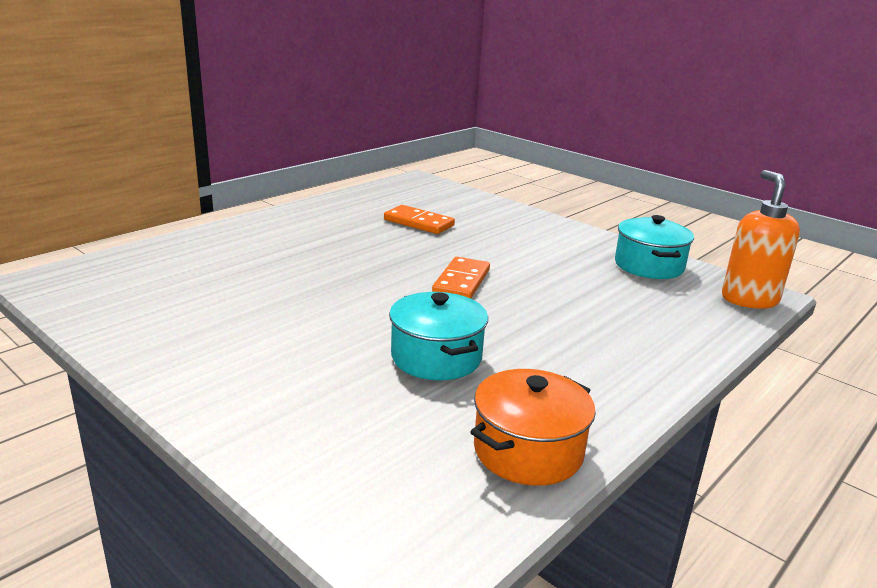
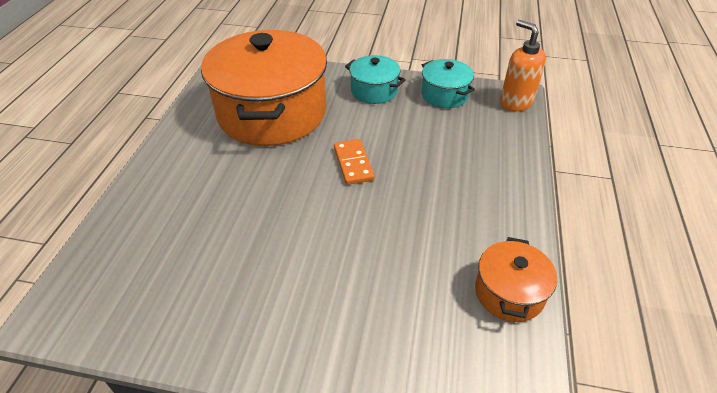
camera: 30 degrees left, 20 degrees up
(419, 223) = (272, 113): orange domino -> orange pot
(436, 357) = (400, 244): turquoise pot -> turquoise pot (374, 91)

